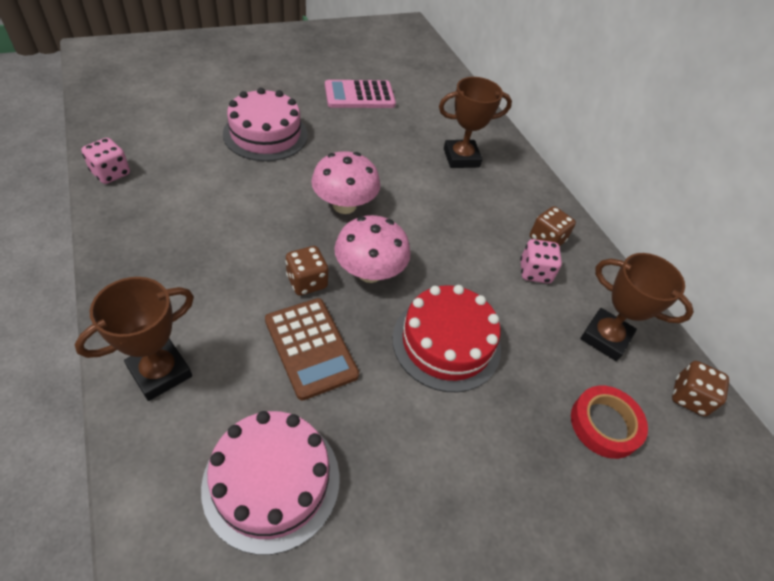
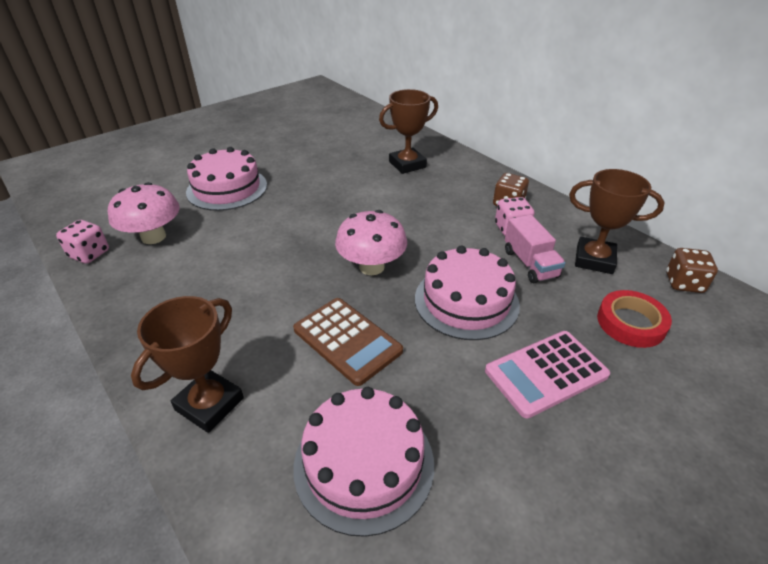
camera: 10 degrees left, 10 degrees down
(307, 282) = (318, 289): brown dice -> none
(344, 205) = (324, 223): pink mushroom -> pink mushroom (153, 237)
(359, 95) = (298, 141): pink calculator -> pink calculator (546, 373)
(446, 342) = (466, 301): red cake -> pink cake
(533, 320) = (530, 263): none -> pink truck

